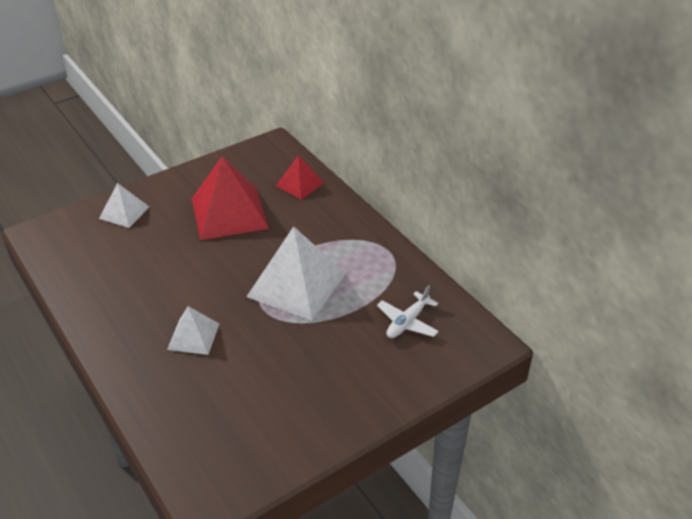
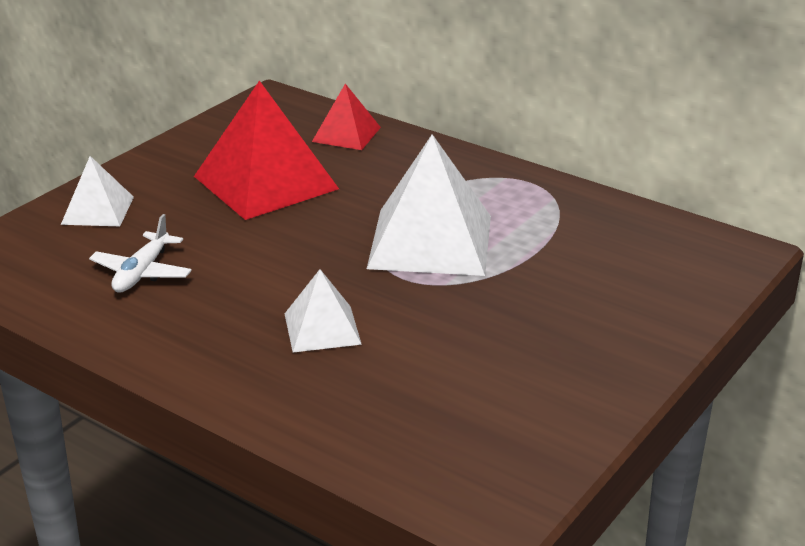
camera: 20 degrees left, 10 degrees down
(407, 322) = (618, 250): white plane -> white plane (142, 273)

